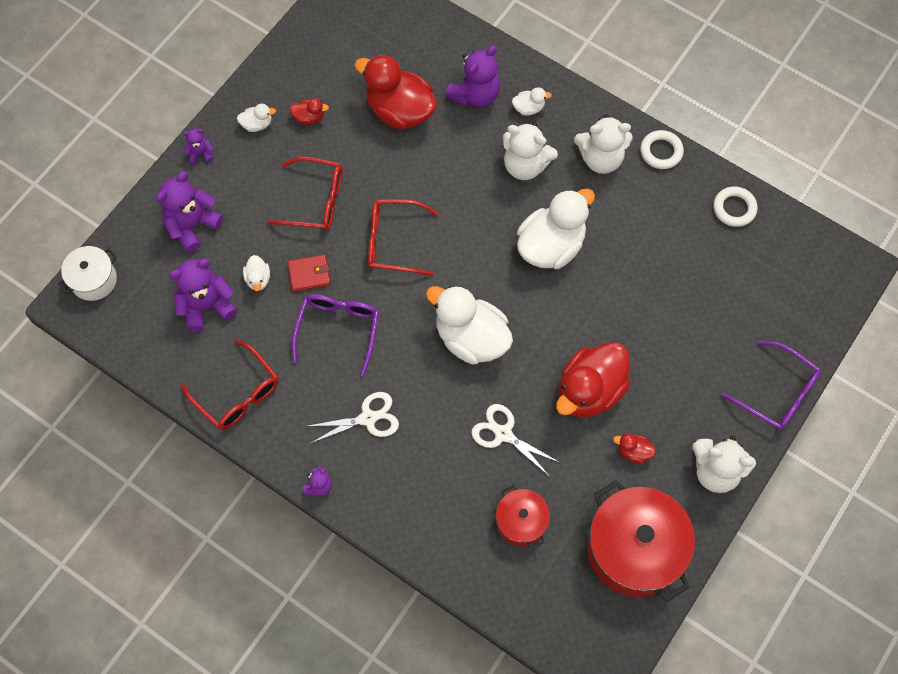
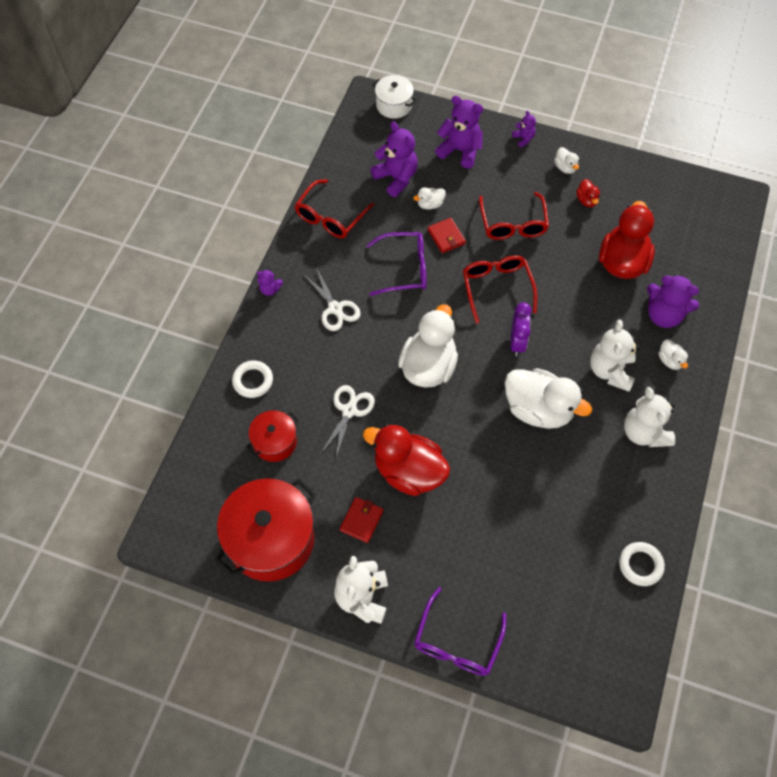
camera: 75 degrees right, 5 degrees down
(467, 242) = (517, 342): none -> purple clock
(633, 451) = (361, 520): red duck -> red wallet
(661, 151) = (674, 484): white ring -> white ring (253, 381)

